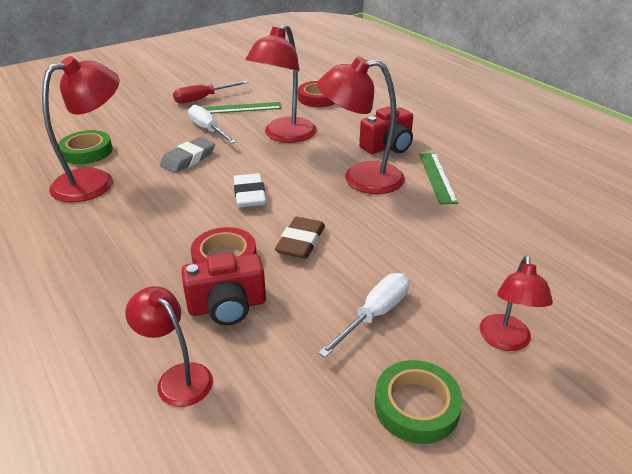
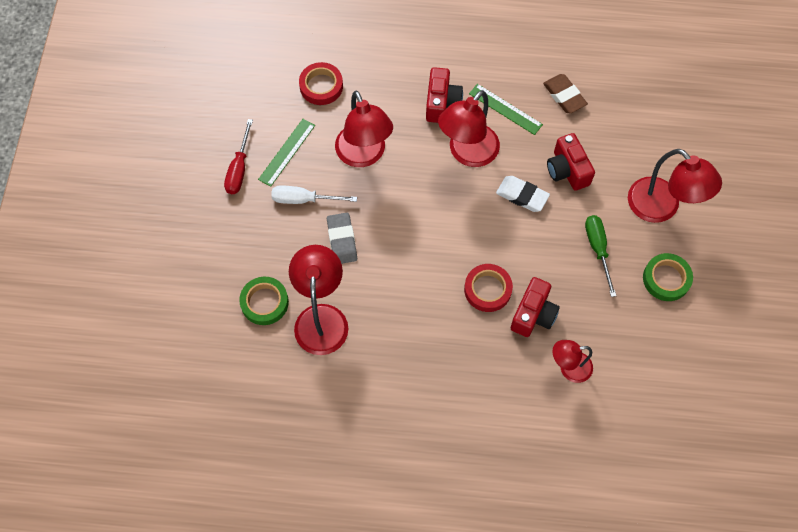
camera: 50 degrees left, 30 degrees up
(249, 194) = (428, 232): white eraser -> white eraser (522, 195)
(300, 242) = (506, 239): brown eraser -> brown eraser (564, 96)
(374, 314) = (597, 249): white screwdriver -> green screwdriver
(435, 242) = (567, 170): none -> red camera
(505, 341) = (661, 208): red lamp -> red lamp, size x1.68

